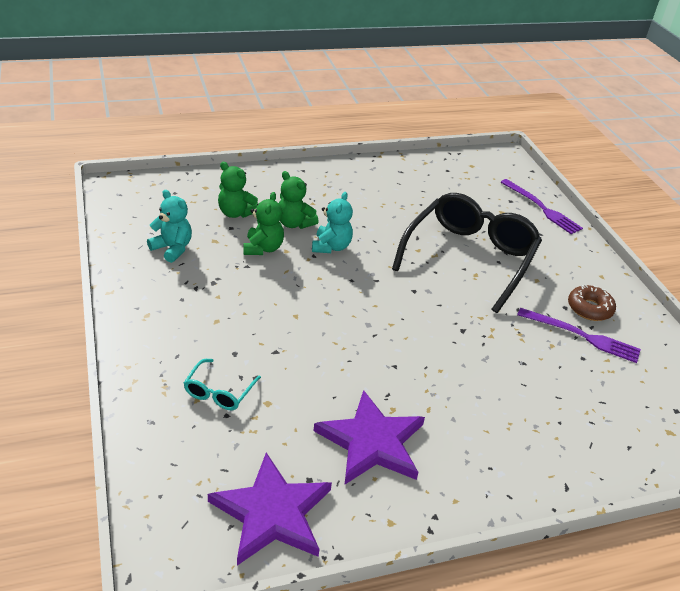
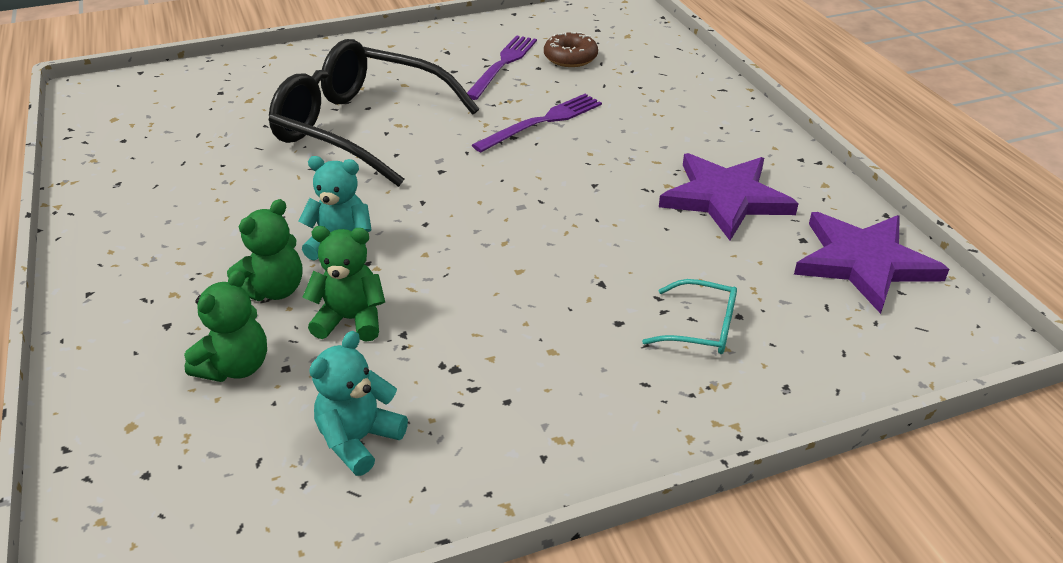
camera: 90 degrees left, 0 degrees up
(542, 208) = (241, 71): purple fork -> purple fork (542, 122)
(589, 308) = (453, 57): brown donut -> brown donut (570, 58)

